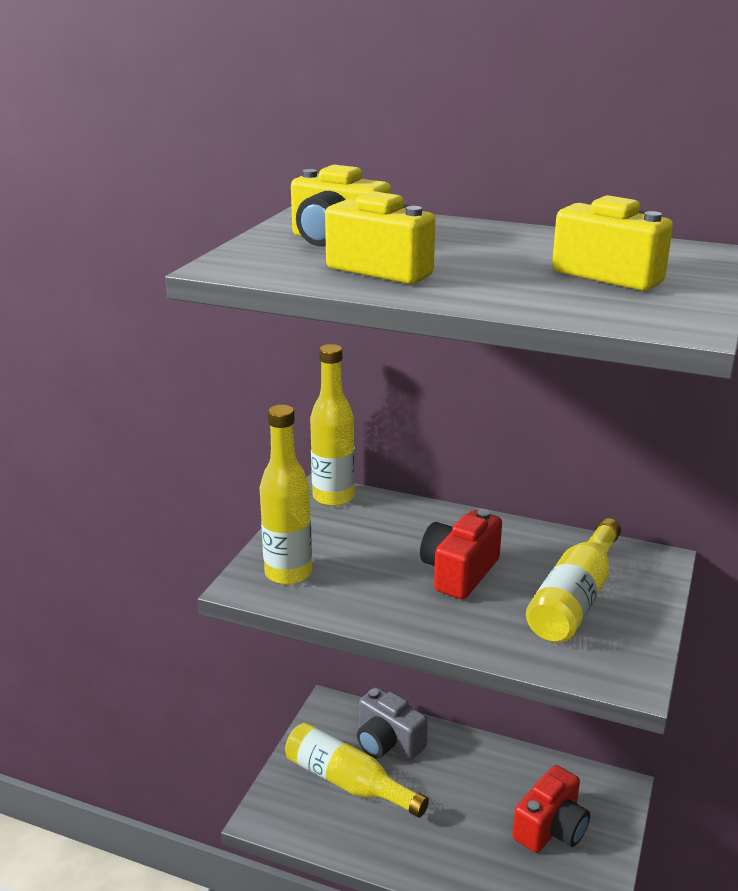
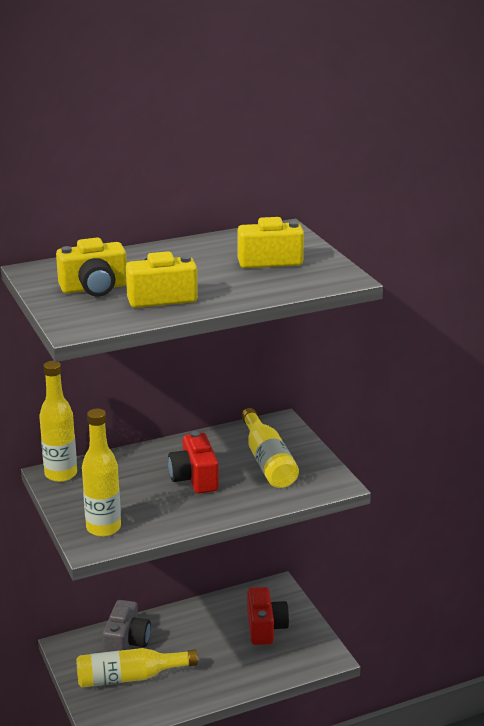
camera: 45 degrees left, 0 degrees up
(387, 742) = (126, 642): grey camera -> grey camera turned 75 degrees counterclockwise

